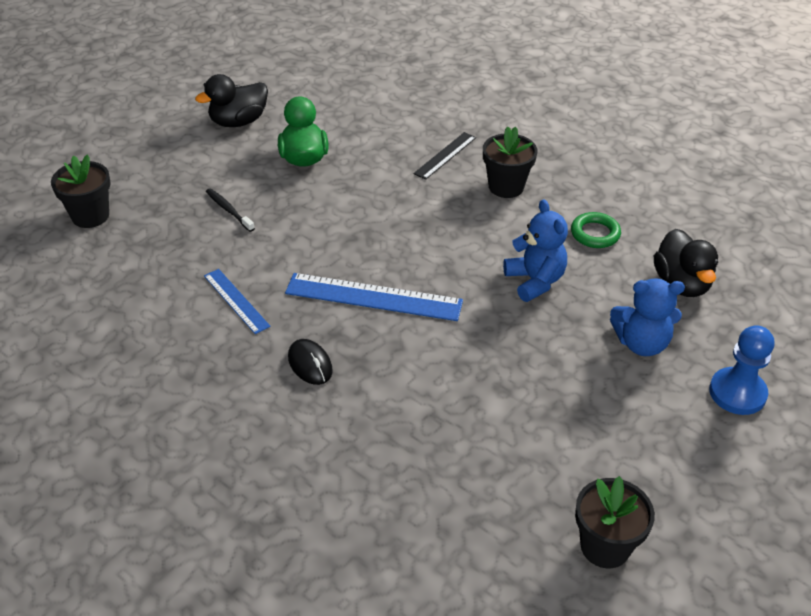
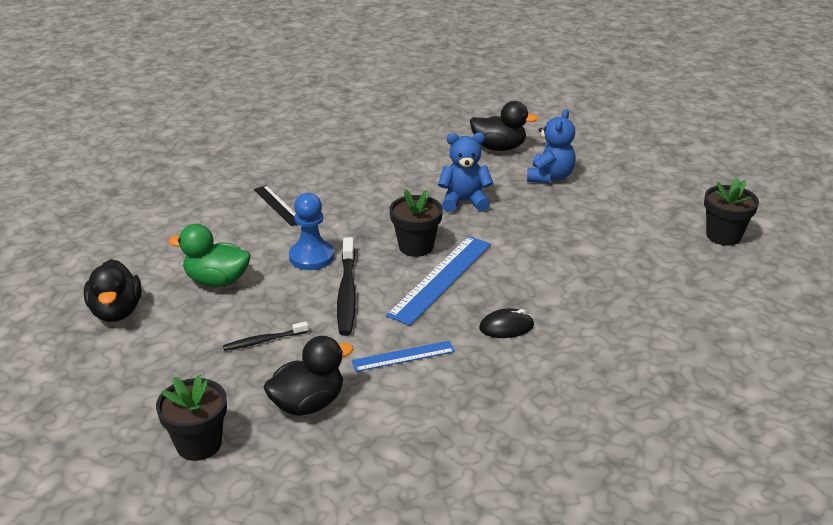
camera: 70 degrees left, 10 degrees down
(153, 259) = (308, 404): none -> black duck
(319, 239) = (347, 293): none -> black toothbrush
(506, 187) = (343, 187): black flower pot -> black flower pot (416, 246)
(595, 234) = (426, 165): green ring -> none
(737, 393) = (609, 157): blue pawn -> blue pawn (311, 257)

